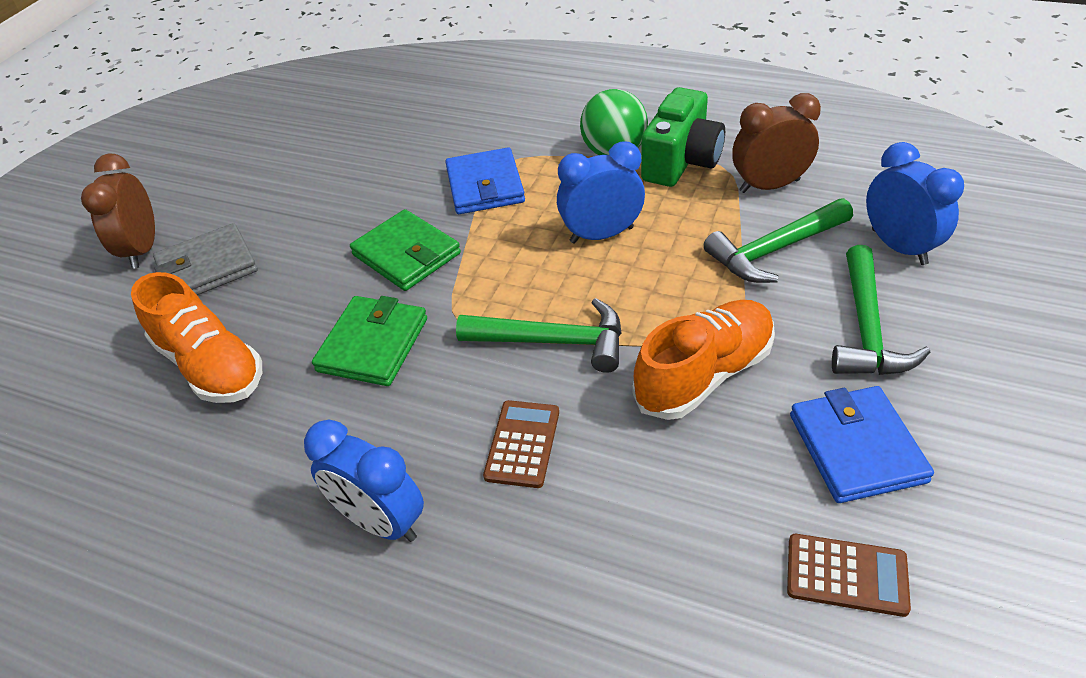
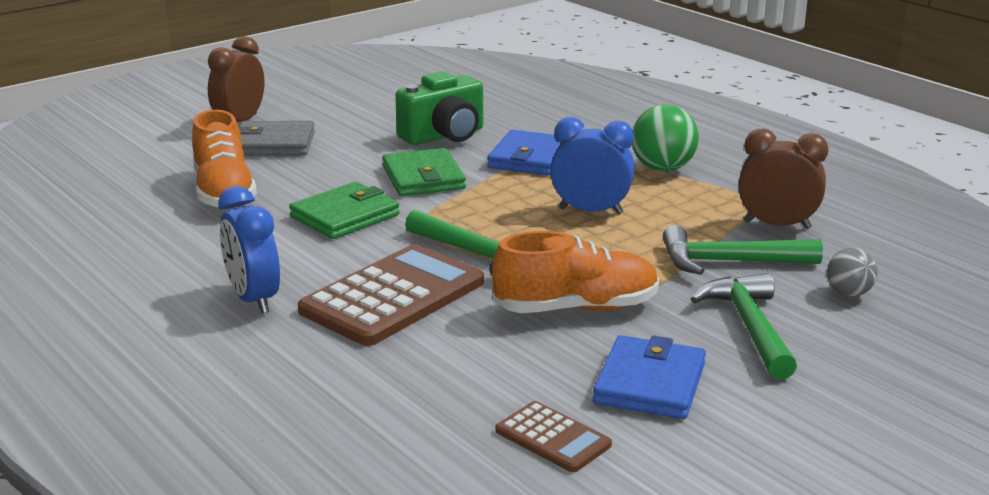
camera: 25 degrees right, 20 degrees down
(522, 444) = (393, 297): brown calculator -> brown calculator, size x1.97
(681, 161) = (716, 189): green camera -> green camera (444, 136)
(866, 328) = (750, 327): green hammer -> green hammer turned 135 degrees clockwise
(899, 247) = (849, 293): blue clock -> grey ball

